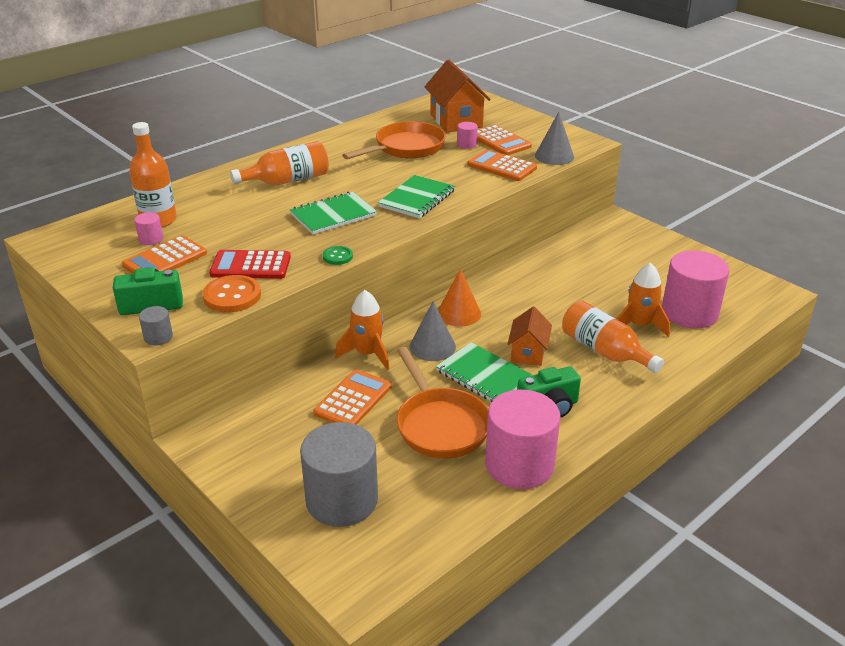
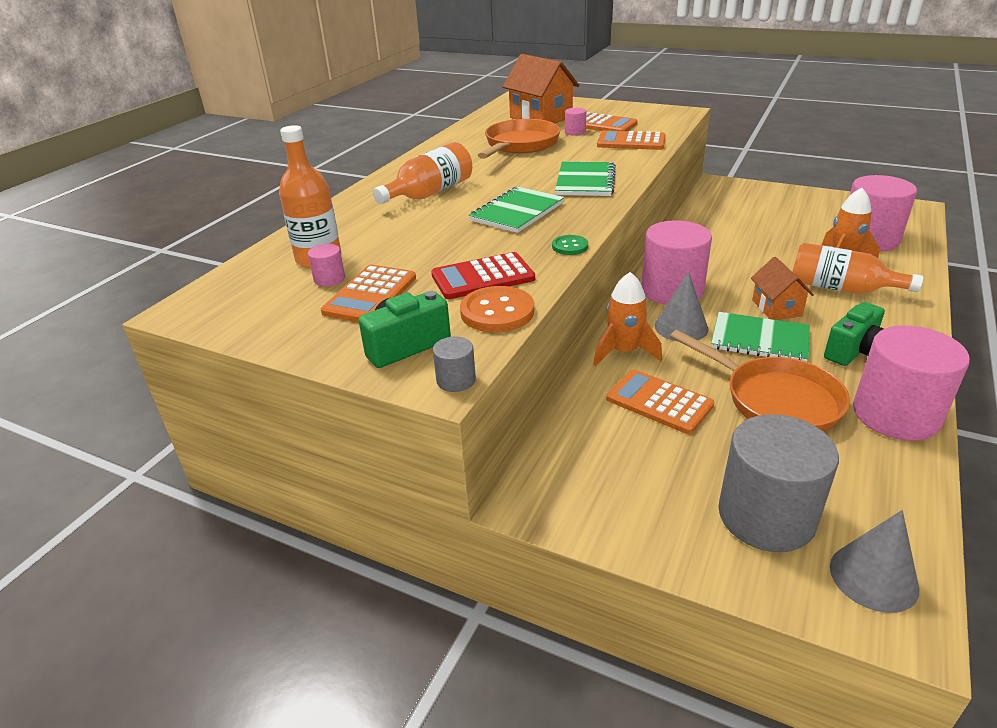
camera: 20 degrees left, 0 degrees up
(353, 400) = (659, 402): orange calculator -> orange calculator turned 60 degrees counterclockwise
(459, 313) = (672, 290): orange cone -> pink cylinder
(554, 156) = (667, 126): grey cone -> grey cone (873, 577)

